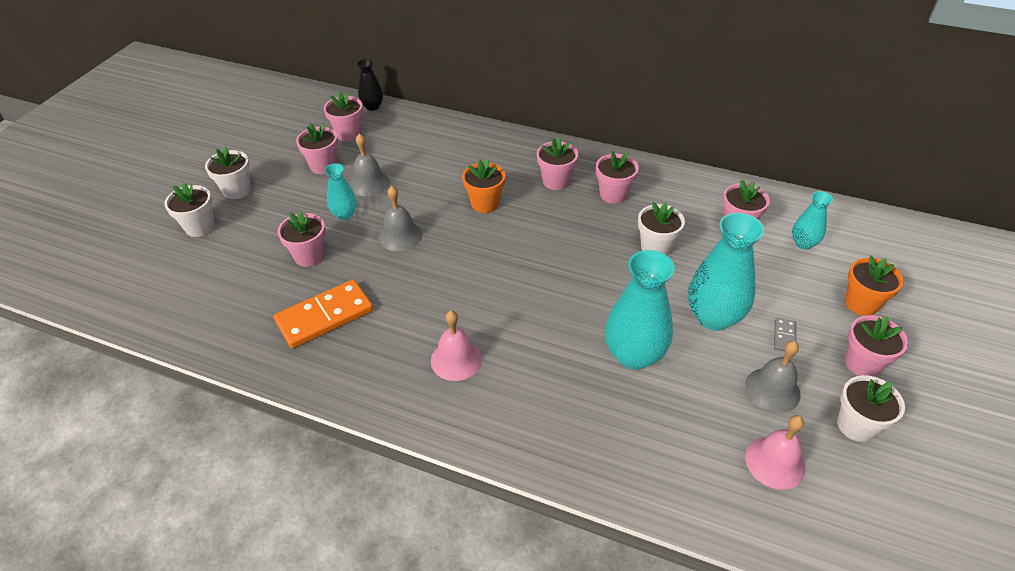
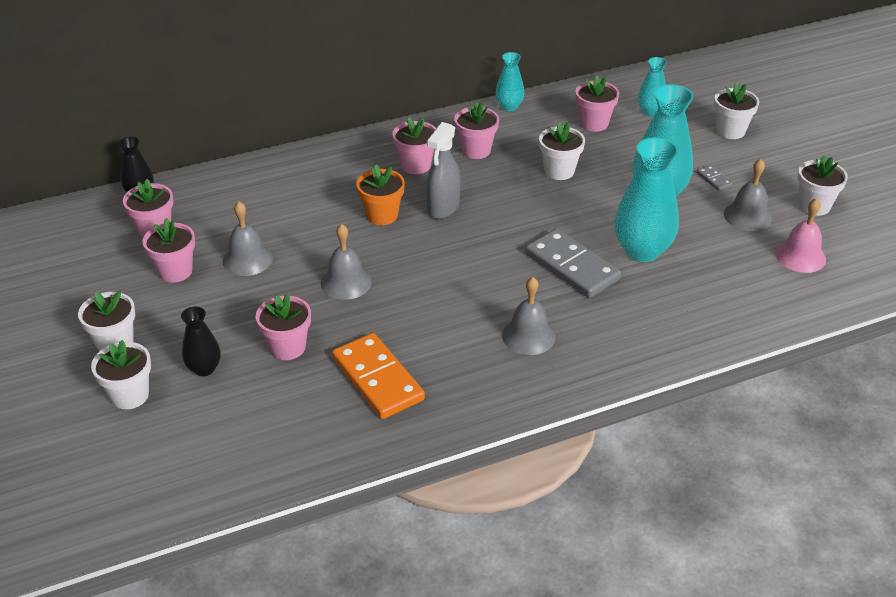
camera: 45 degrees left, 5 degrees down
(252, 237) = (204, 368): none -> black vase
(325, 316) = (377, 379): orange domino -> orange domino turned 45 degrees counterclockwise
(344, 214) = (266, 297): turquoise vase -> turquoise vase (509, 106)
(456, 359) = (528, 336): pink bell -> grey bell
(531, 223) = (443, 208): none -> grey spray bottle
(560, 329) = (571, 267): none -> grey domino
(861, 303) = (730, 131): orange flower pot -> white flower pot
(862, 363) = (774, 167): pink flower pot -> none

